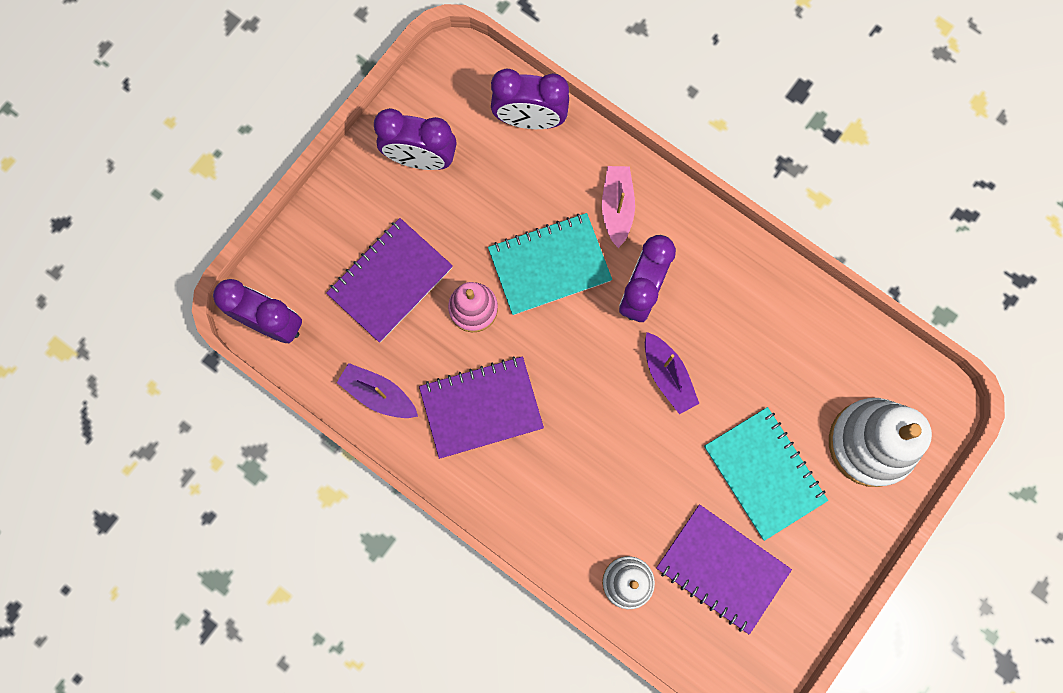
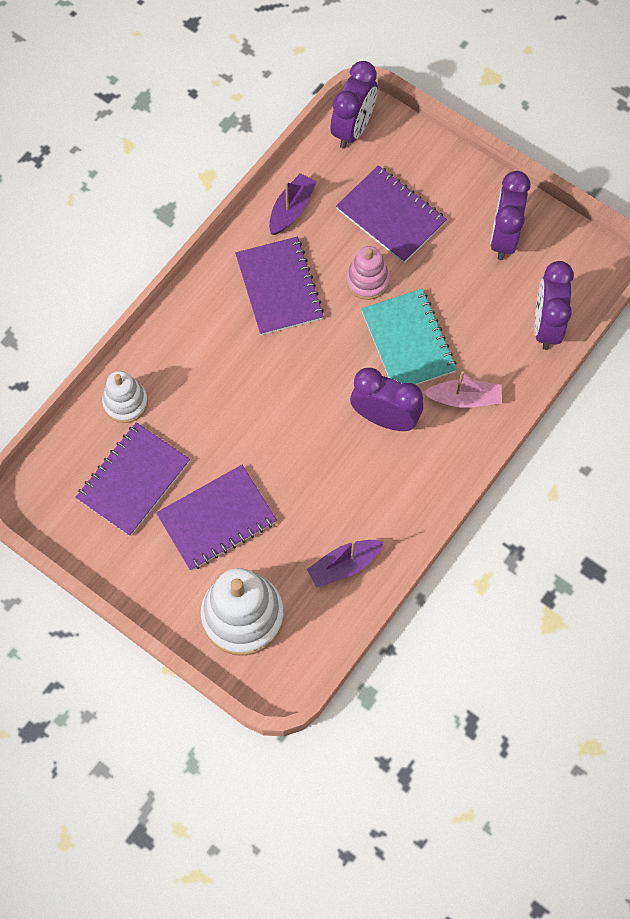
camera: 90 degrees right, 10 degrees down
(667, 376) = (307, 439): purple boat -> purple boat (344, 565)
(764, 473) = (217, 519): turquoise notebook -> purple notebook

